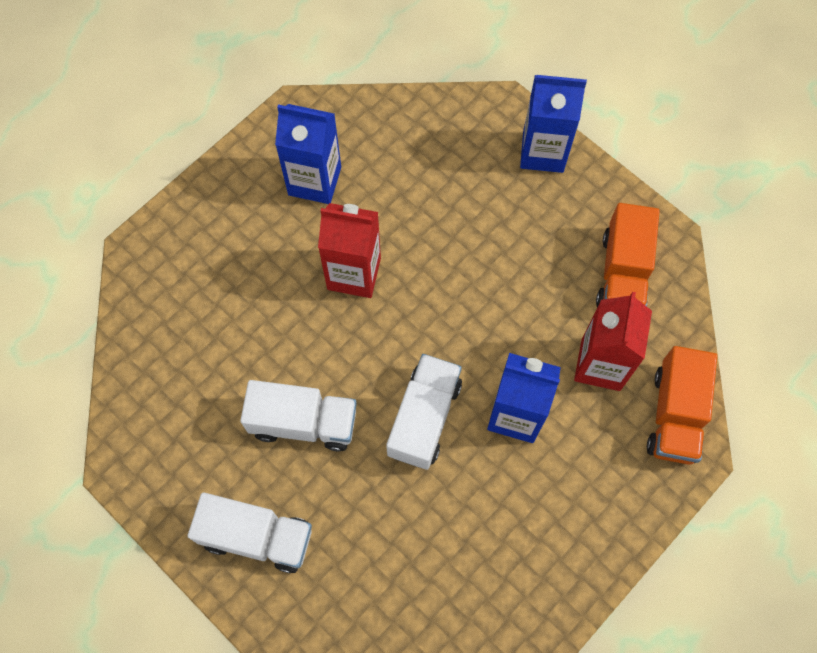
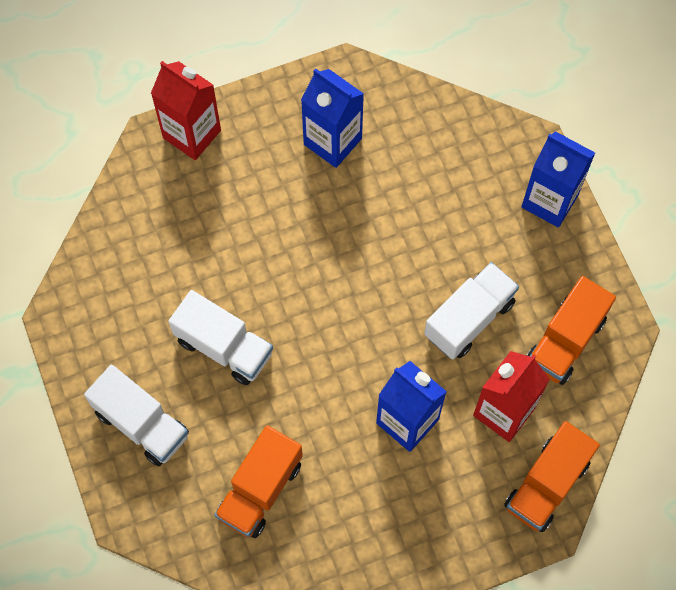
camera: 25 degrees right, 0 degrees up
(354, 273) = (327, 238): red carton -> red carton (192, 134)
(407, 548) = (260, 490): none -> orange truck
(424, 418) = (327, 388): white truck -> white truck (469, 318)

